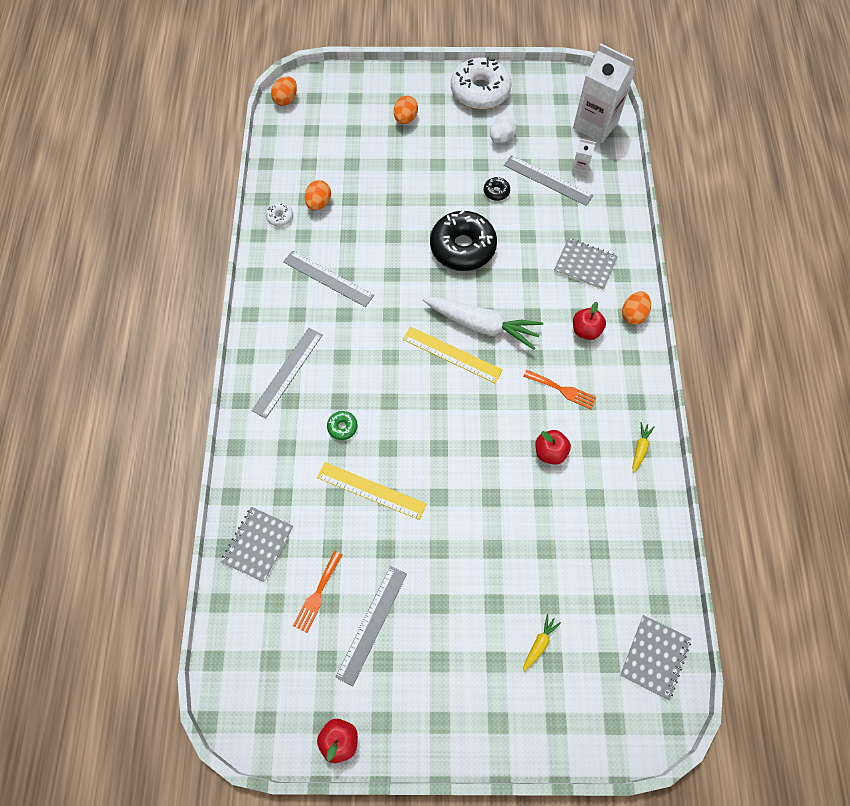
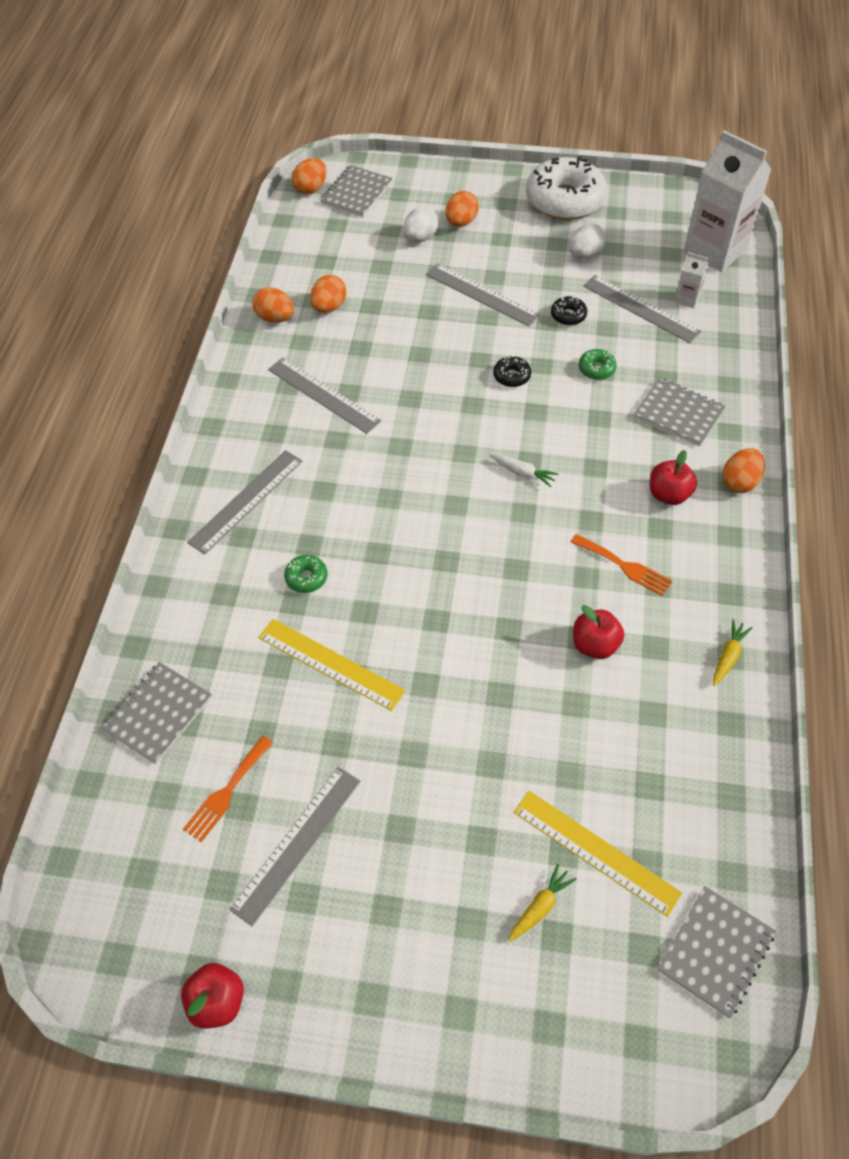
camera: 10 degrees right, 10 degrees down
(280, 217) = (275, 318): white donut -> orange egg
(322, 100) = (356, 193): none -> grey notebook
(377, 136) = (420, 238): none -> white egg
(430, 181) = (481, 295): none -> grey ruler
(452, 354) = (475, 504): yellow ruler -> yellow ruler (596, 851)
(462, 247) = (511, 376): black donut -> black donut, size x0.41
(482, 325) = (523, 473): white carrot -> white carrot, size x0.42
(522, 234) = (596, 369): none -> green donut

